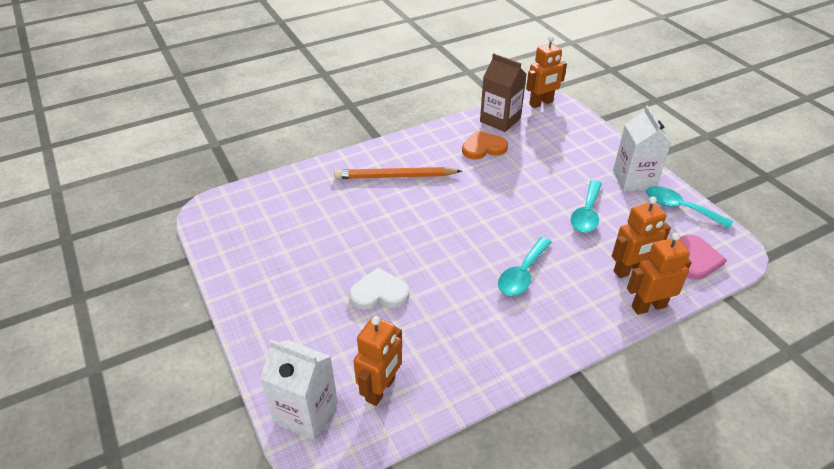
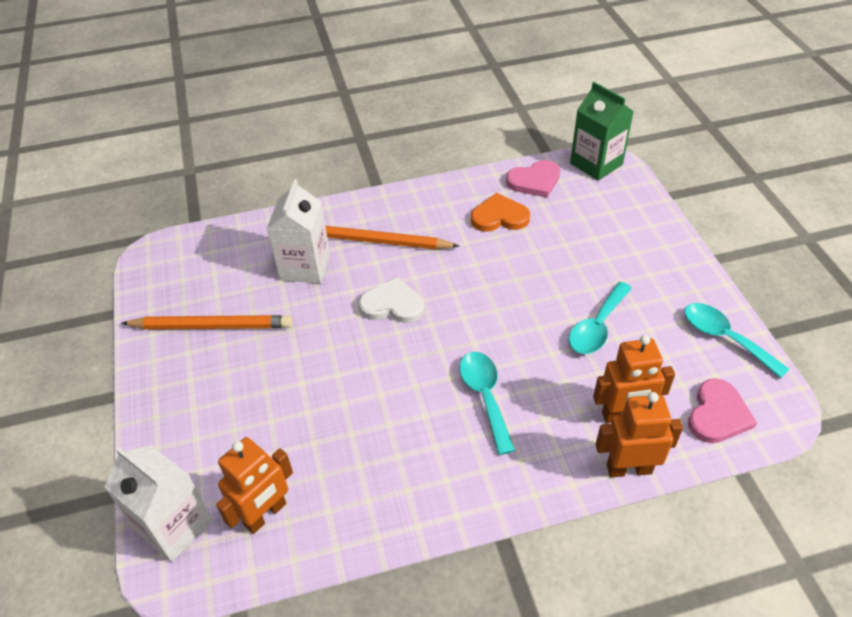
camera: 15 degrees right, 5 degrees up
(280, 257) = (212, 326): none -> orange pencil
(379, 293) = (306, 391): white heart -> white heart (392, 304)
(500, 120) = (534, 181): brown carton -> pink heart
(522, 274) = (485, 396): turquoise spoon -> turquoise spoon turned 120 degrees clockwise
(541, 103) = (596, 164): orange robot -> green carton
(633, 180) = (678, 288): white carton -> white carton (305, 267)

